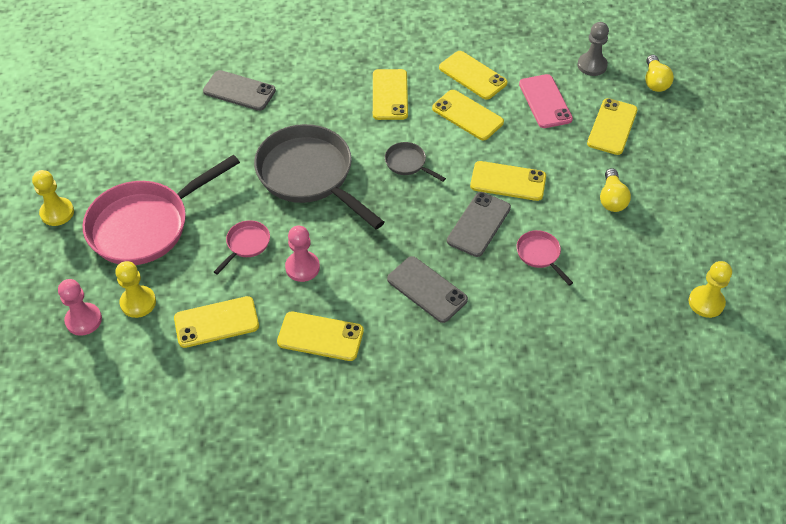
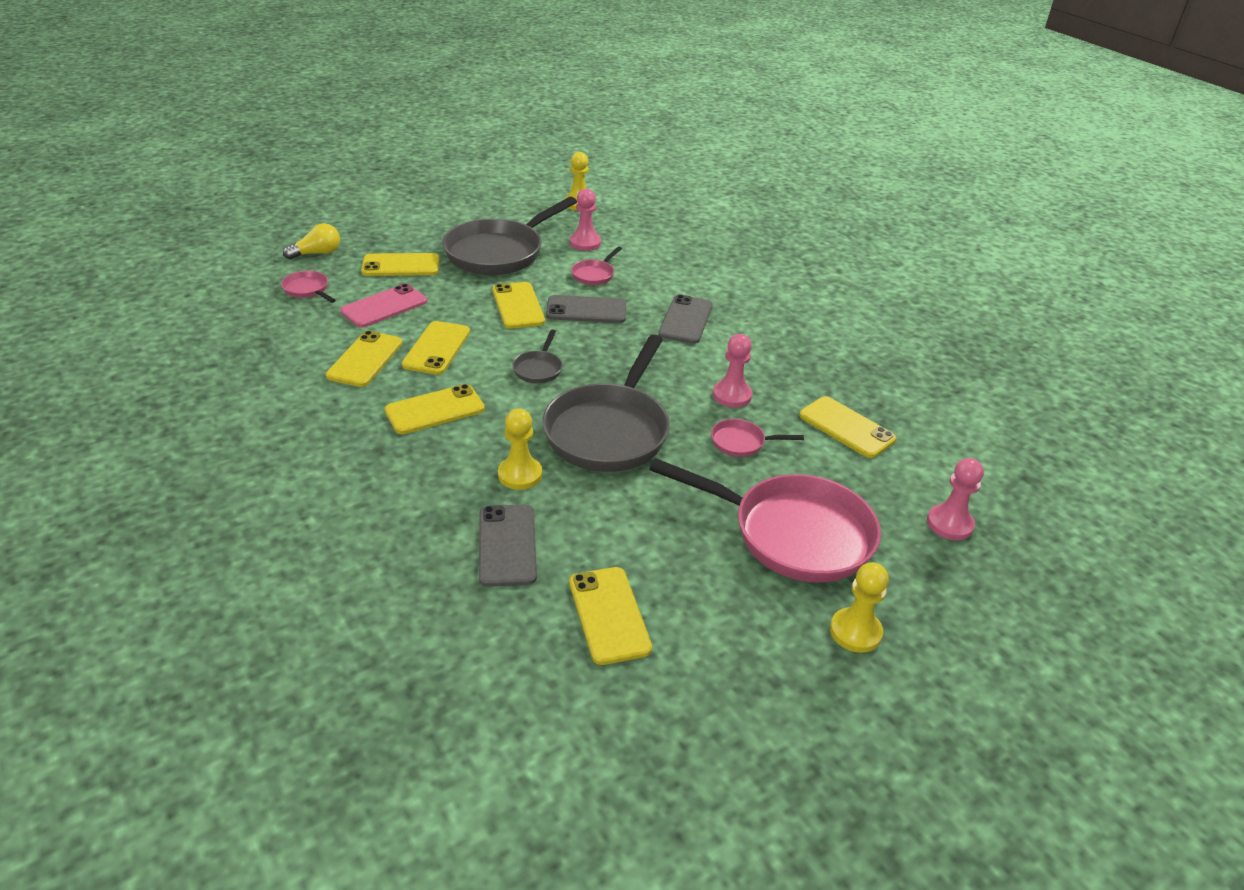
camera: 120 degrees left, 15 degrees down
(138, 302) = (886, 492): yellow pawn -> yellow pawn (520, 475)
(320, 336) = (792, 361): yellow phone -> yellow phone (609, 615)
(592, 65) = (307, 290): grey pawn -> pink pan
(608, 272) = (585, 243): none -> pink pawn
(612, 199) = (499, 253): yellow light bulb -> grey pan

